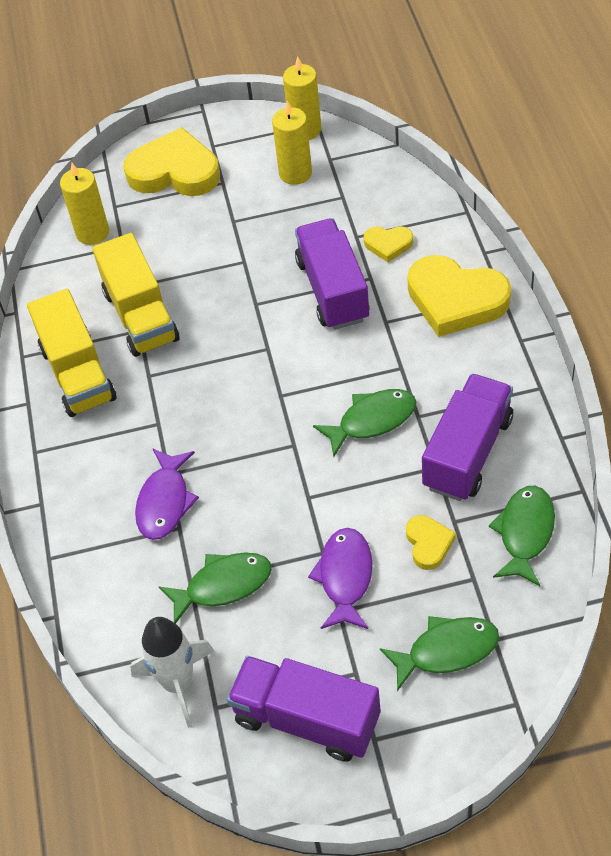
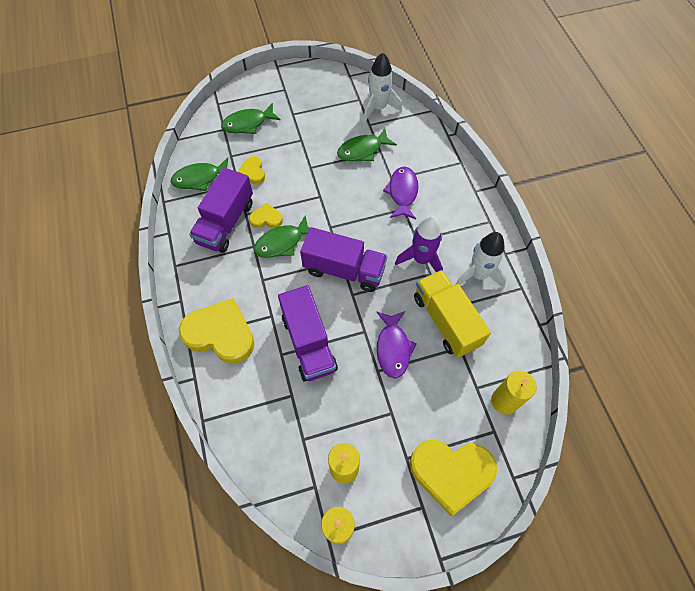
camera: 170 degrees right, 10 degrees up
(78, 374) = (478, 274): yellow truck -> white rocket
(157, 395) = (421, 259): none -> purple rocket
(307, 719) = (315, 95): purple truck -> purple truck (344, 270)
(345, 577) = (298, 155): purple fish -> purple fish (393, 348)
(388, 244) = (267, 386): yellow heart -> yellow heart (266, 219)
(525, 533) = (200, 178): green fish -> green fish turned 60 degrees clockwise

